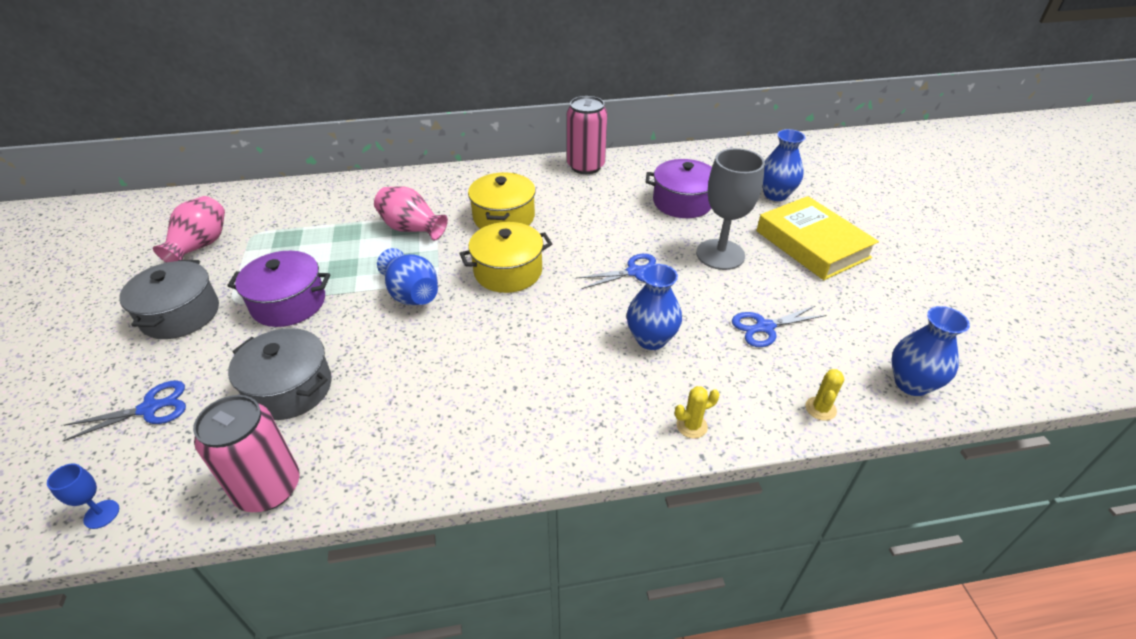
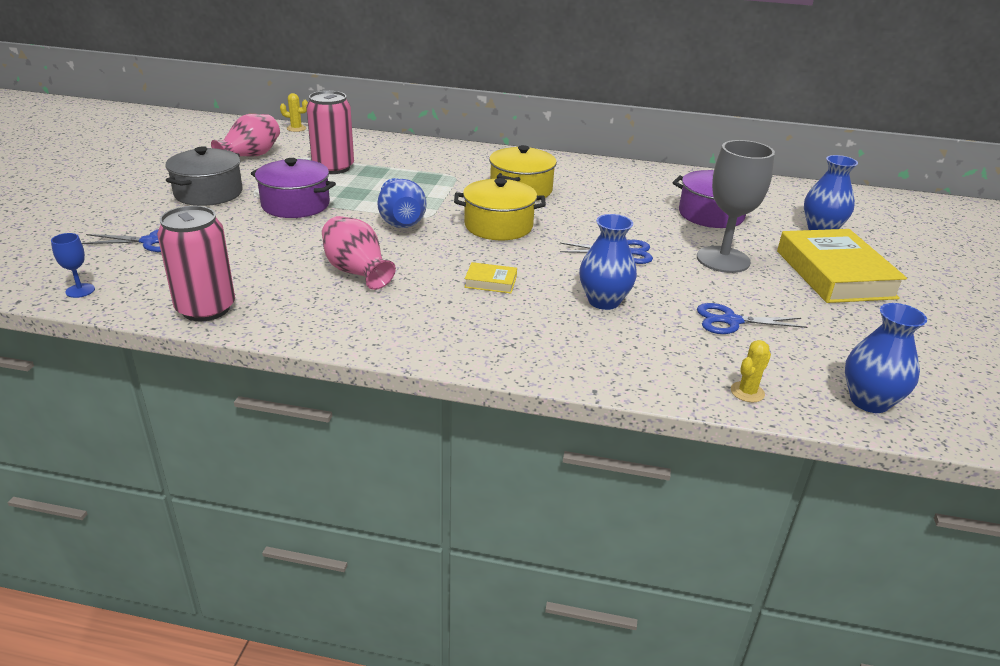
camera: 20 degrees right, 10 degrees down
(289, 388) = (261, 255): grey pot -> none
(411, 229) = (431, 180): pink vase -> pink vase (357, 272)
(539, 348) = (490, 282): none -> yellow book
(585, 166) = (627, 170): pink can -> pink can (333, 167)
(691, 426) = (599, 368): yellow cactus -> yellow cactus (296, 128)

